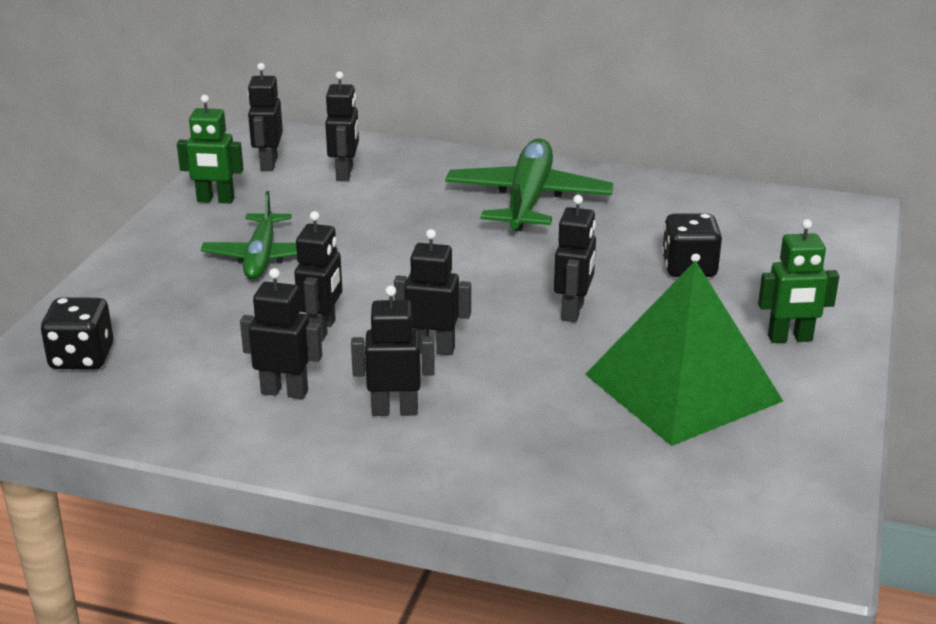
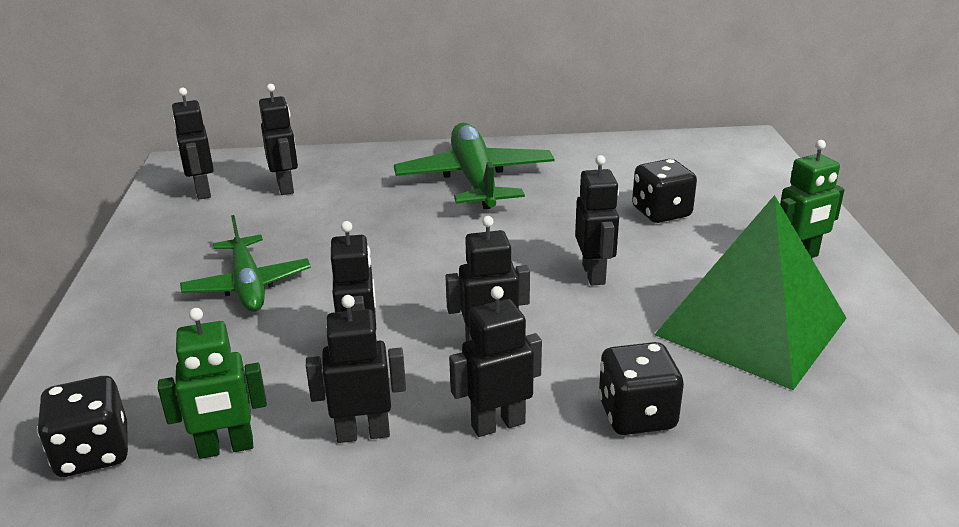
camera: 20 degrees left, 0 degrees up
(215, 200) = (165, 236): green robot -> green robot (226, 448)
(515, 431) = (636, 415): none -> black dice

